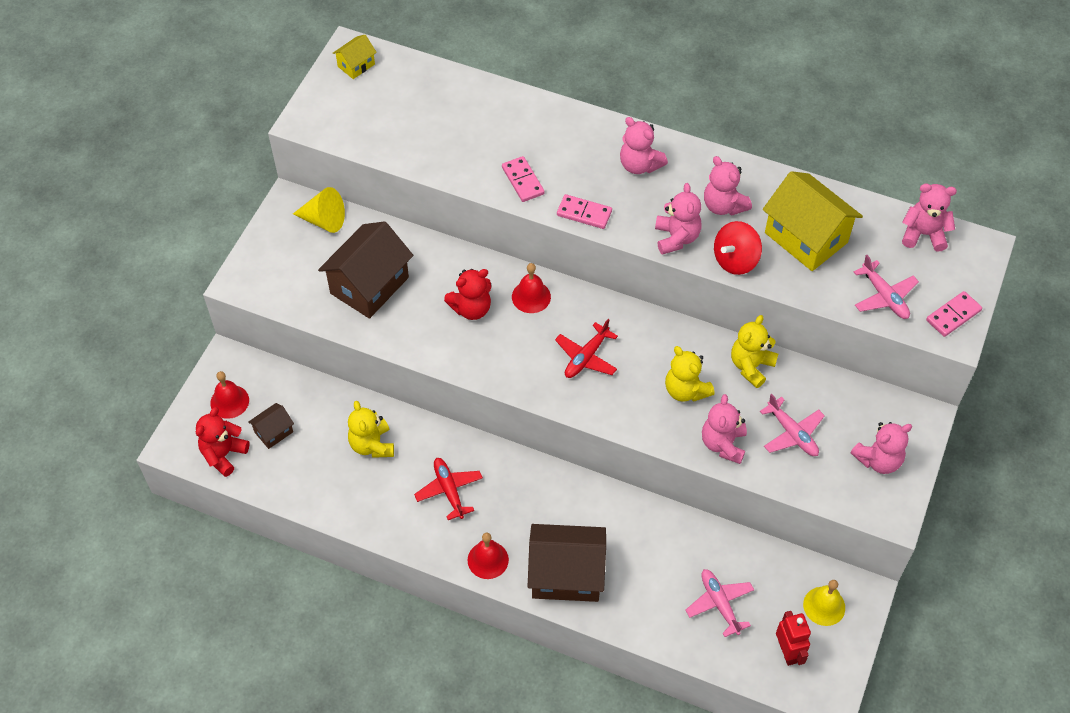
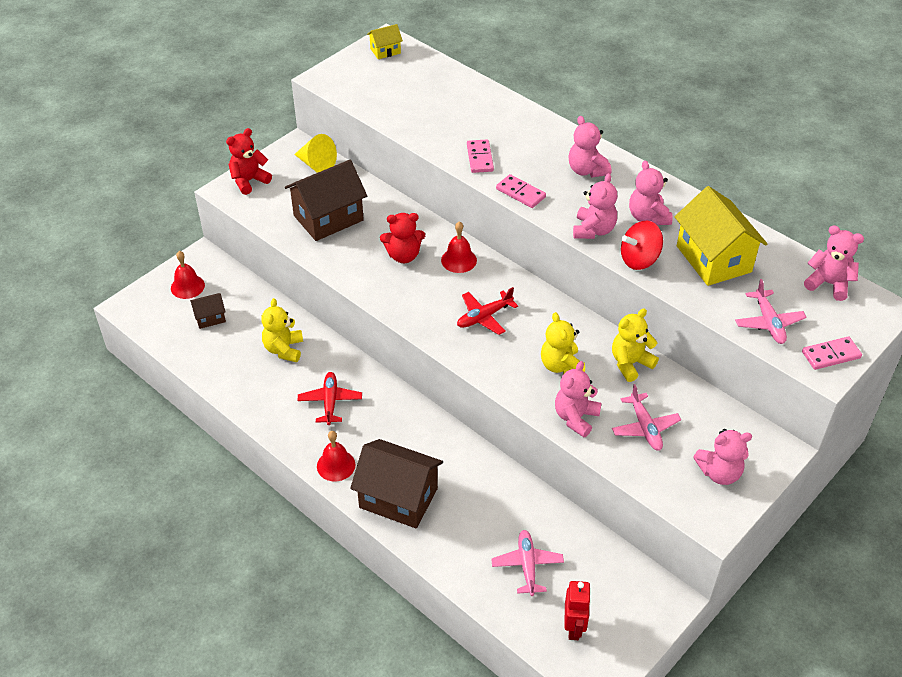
camera: 20 degrees right, 10 degrees down
(224, 454) = (162, 323): red teddy bear -> red teddy bear (249, 181)
(824, 606) = (627, 599): yellow bell -> none

